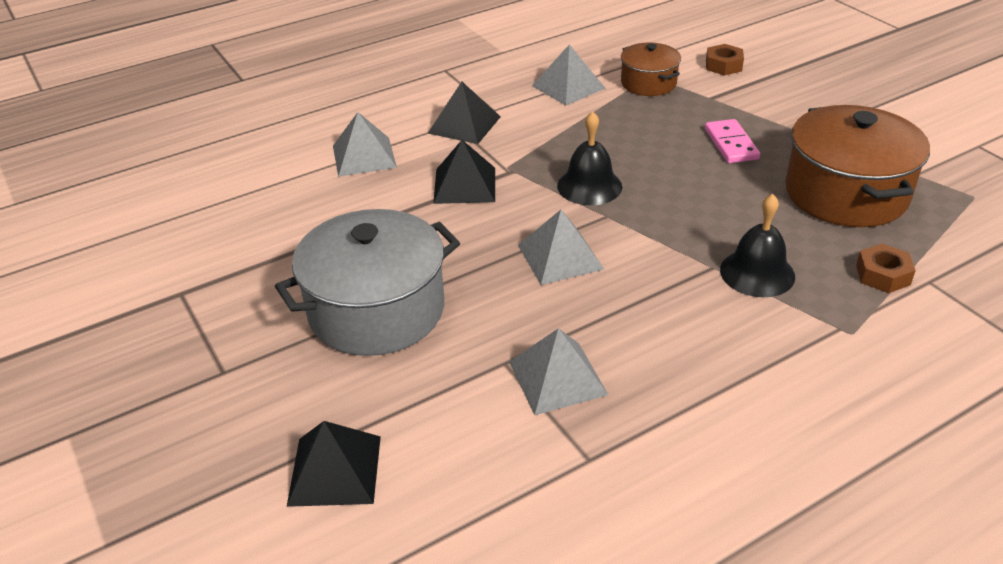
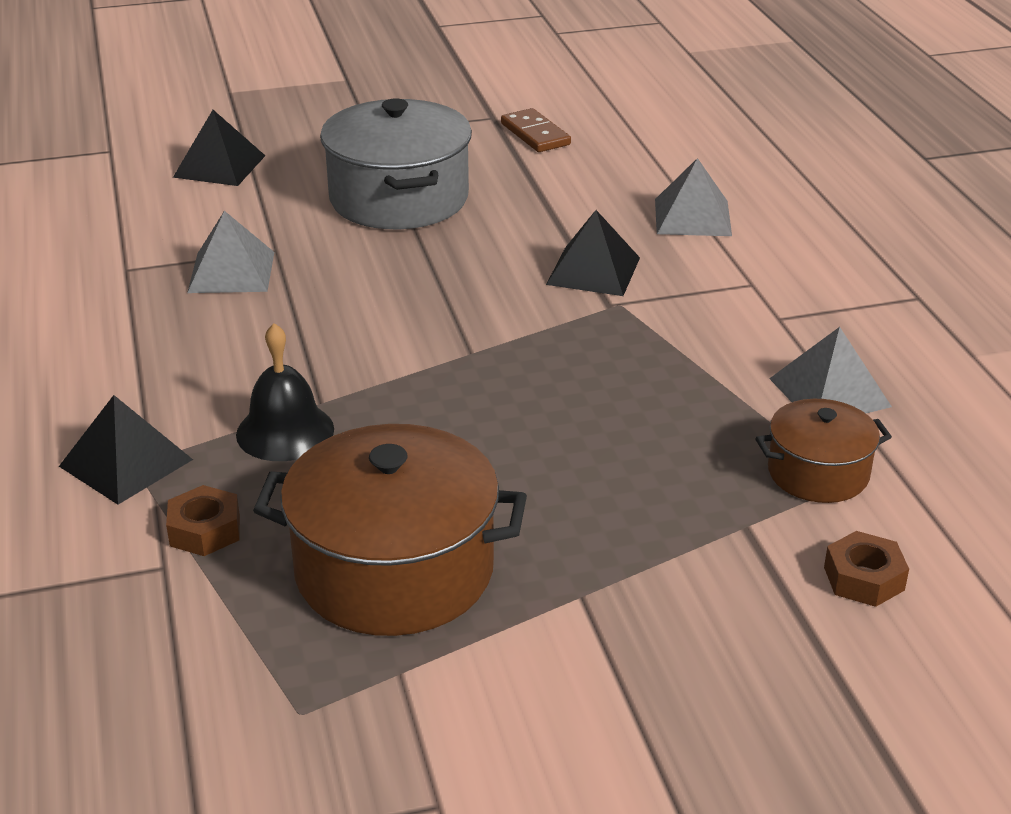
camera: 105 degrees right, 5 degrees down
(220, 258) = (535, 134): none -> brown domino
(464, 125) = (743, 290): black pyramid -> black pyramid (125, 463)
(560, 257) = (411, 307): grey pyramid -> none
(589, 186) = (542, 354): black bell -> none
(731, 144) = (587, 502): pink domino -> none

